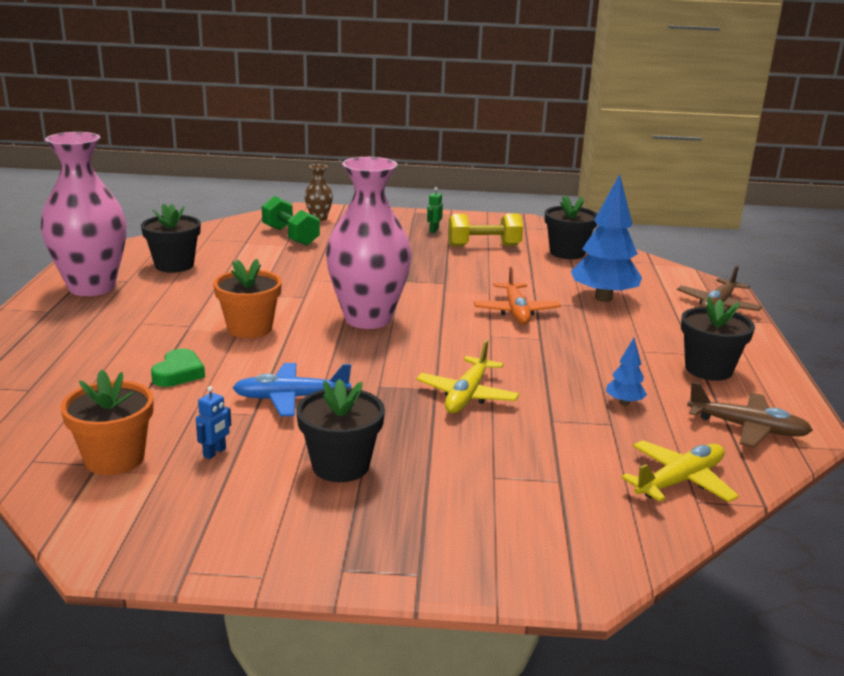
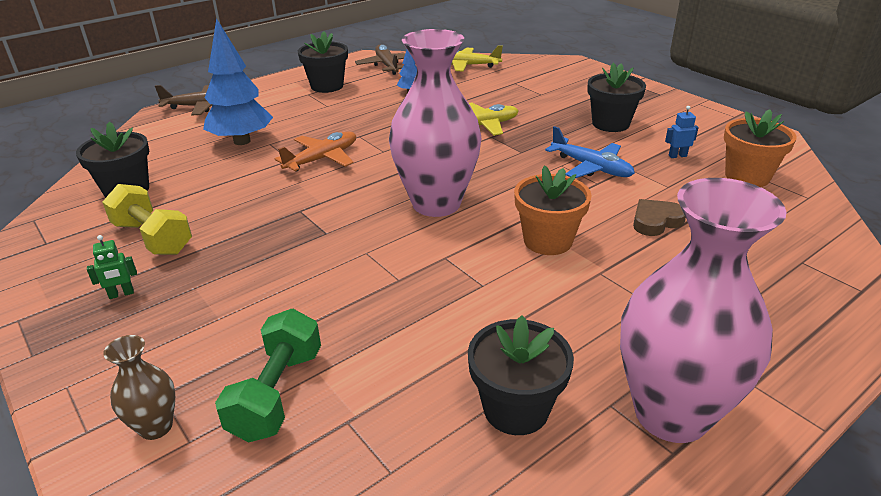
camera: 130 degrees left, 10 degrees up
(178, 373) = (656, 221): green heart -> brown heart

